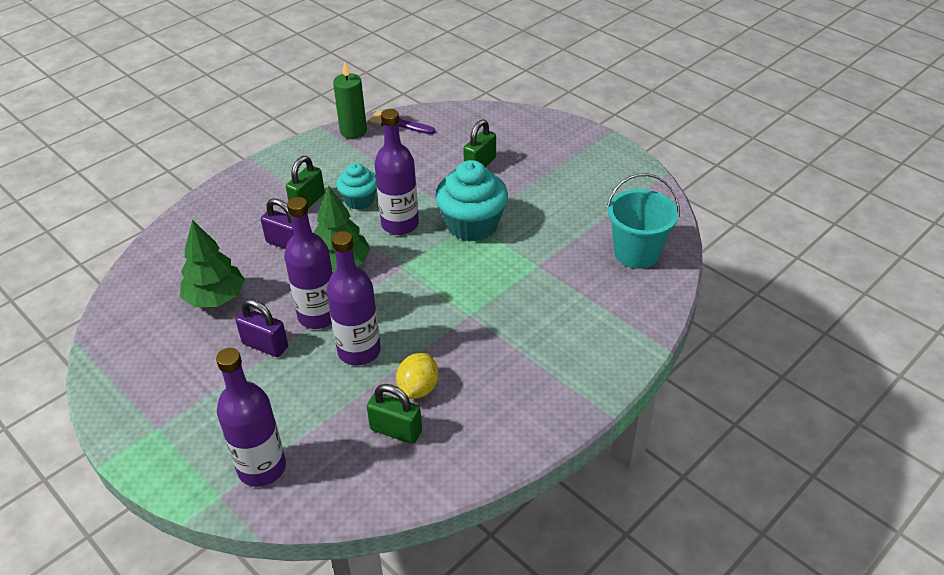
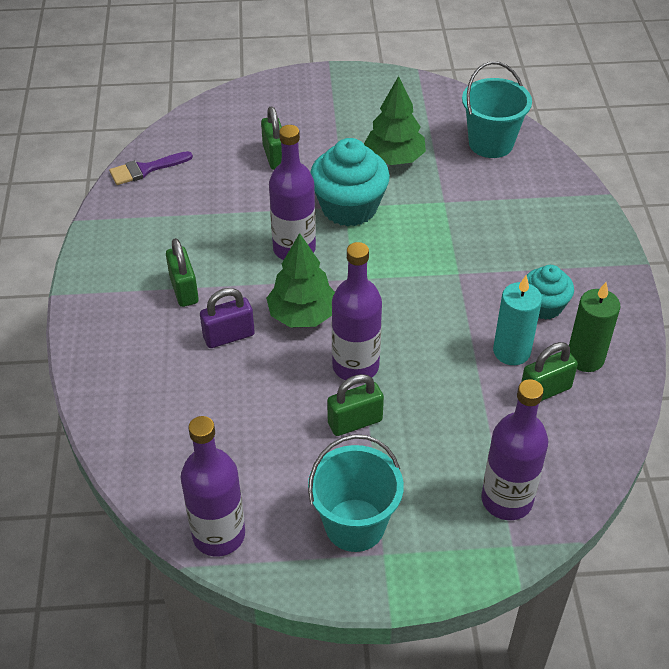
camera: 50 degrees left, 5 degrees up
(170, 398) = (354, 525): none -> turquoise bucket
(215, 298) = (249, 426): green tree -> green tree (394, 158)
(265, 345) = (355, 422): purple padlock -> green padlock
(353, 131) = (116, 203): green candle -> green candle (585, 358)
(359, 200) = (227, 255): turquoise cupcake -> turquoise cupcake (544, 306)
(359, 351) = (429, 363): purple bottle -> purple bottle (219, 535)
(418, 389) = (511, 351): yellow lemon -> turquoise candle

